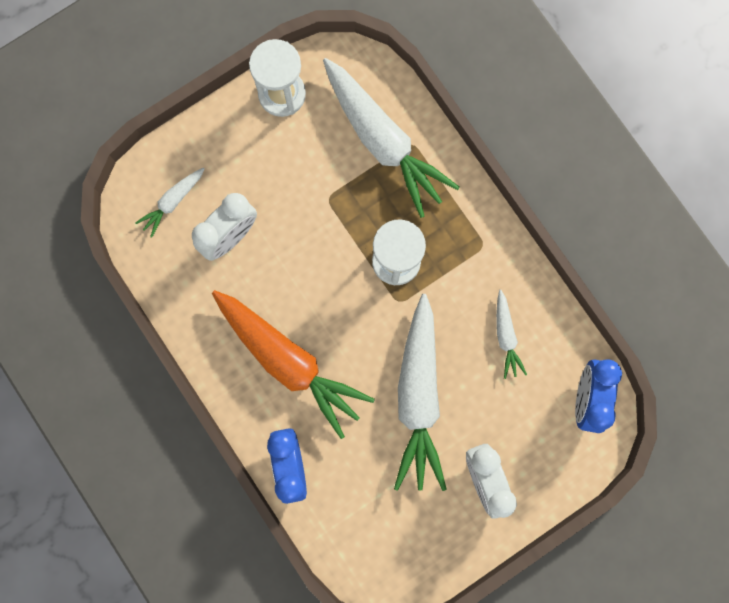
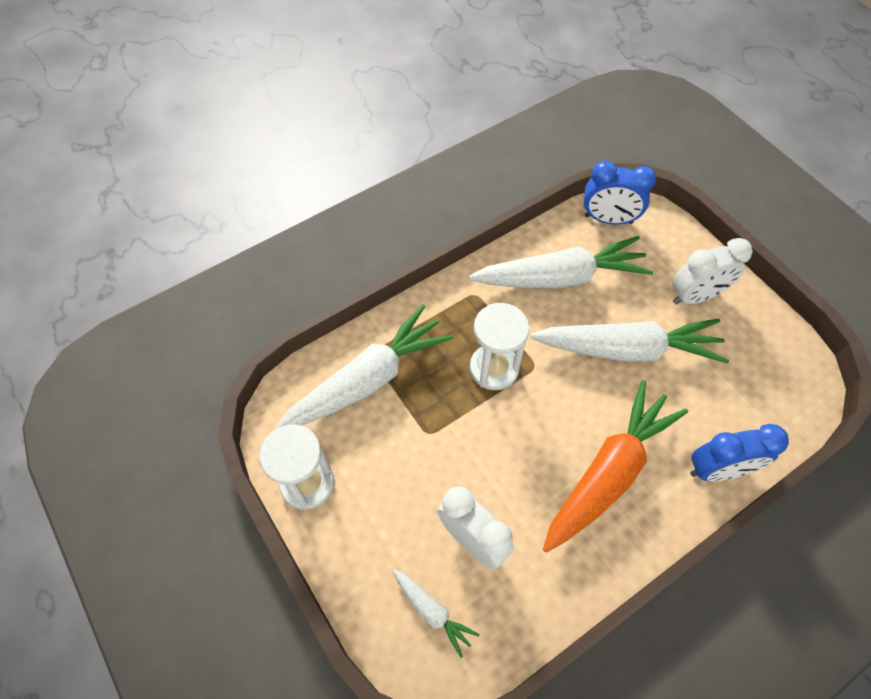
camera: 90 degrees left, 20 degrees down
(506, 336) = (560, 277): white carrot -> white carrot, size x2.17

